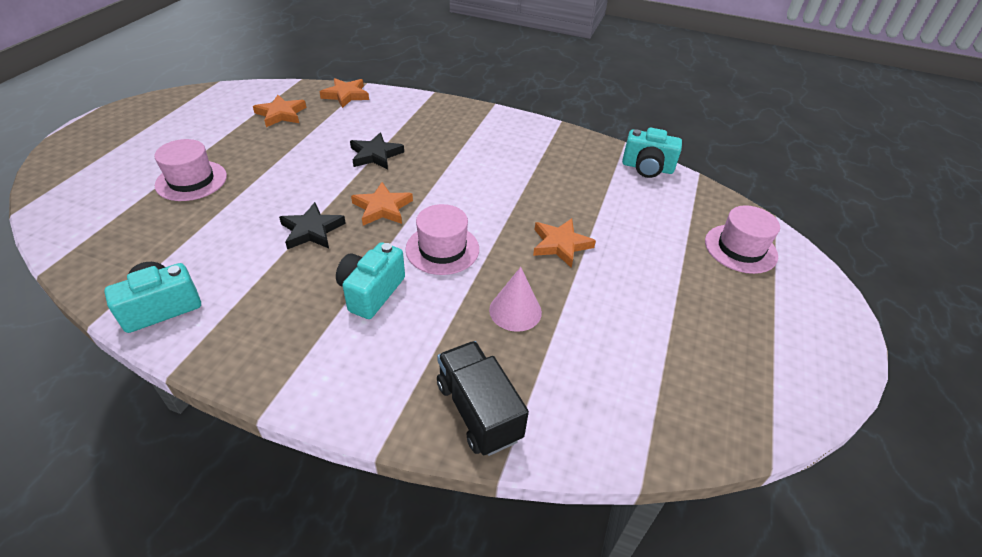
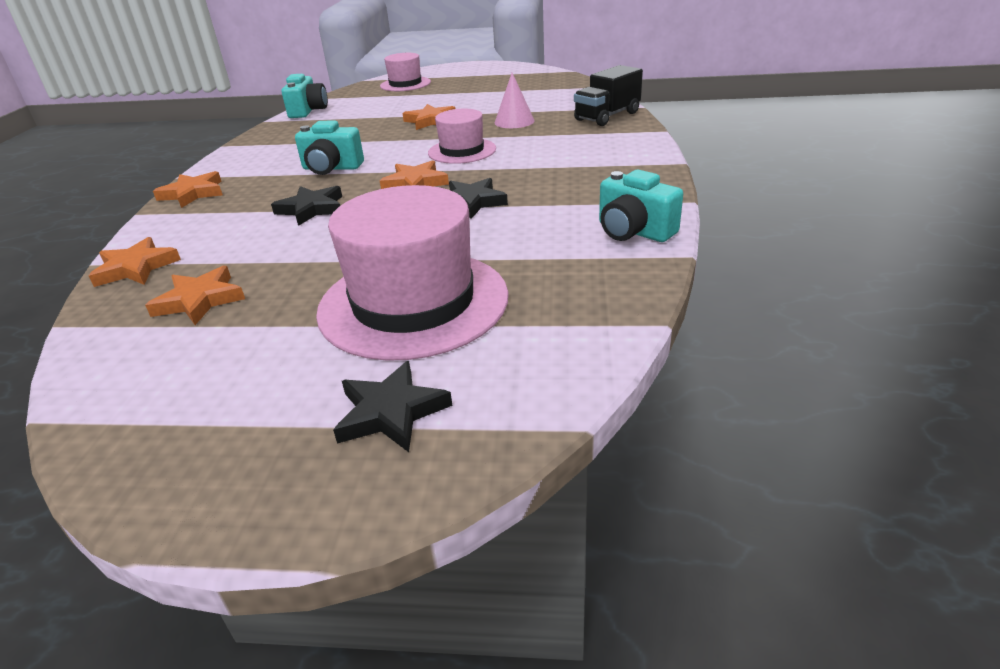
camera: 100 degrees left, 10 degrees down
(104, 161) = (391, 412): none -> black star
(191, 180) = (413, 302): pink hat -> pink hat, size x1.81
(371, 292) = (534, 161): turquoise camera -> turquoise camera (331, 168)
(453, 110) = (193, 193): none -> orange star

